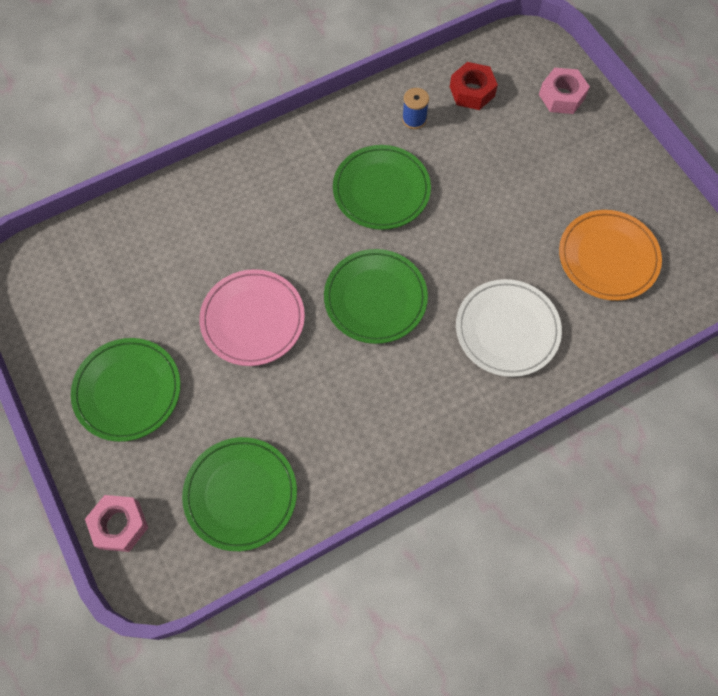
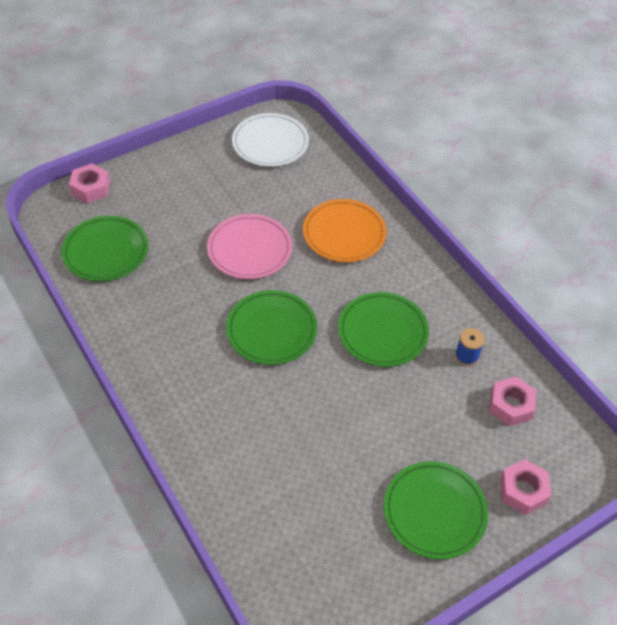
camera: 85 degrees right, 15 degrees down
(127, 391) = (190, 183): green plate -> green plate (434, 511)
(472, 91) = (510, 406): red nut -> pink nut
(507, 330) = (242, 431): white plate -> white plate (270, 143)
(608, 257) = (325, 525): orange plate -> orange plate (344, 233)

